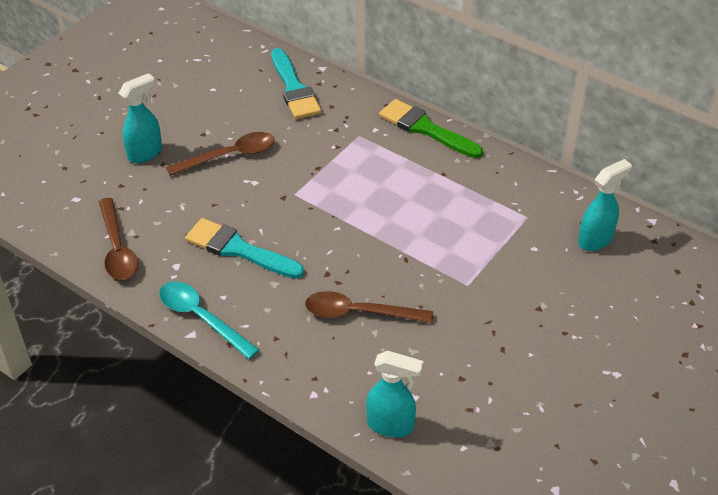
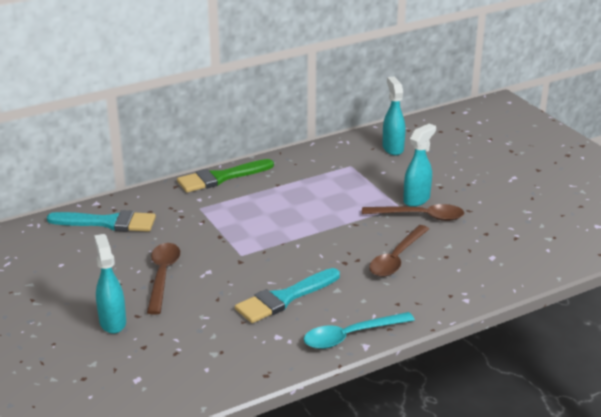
camera: 65 degrees left, 15 degrees down
(117, 248) = (229, 366): brown spoon -> brown spoon (420, 216)
(391, 425) = (514, 273): turquoise spray bottle -> turquoise spray bottle (417, 199)

